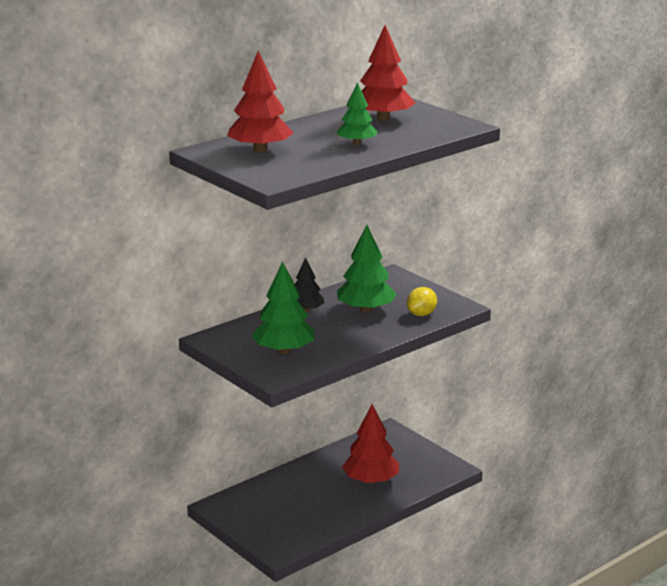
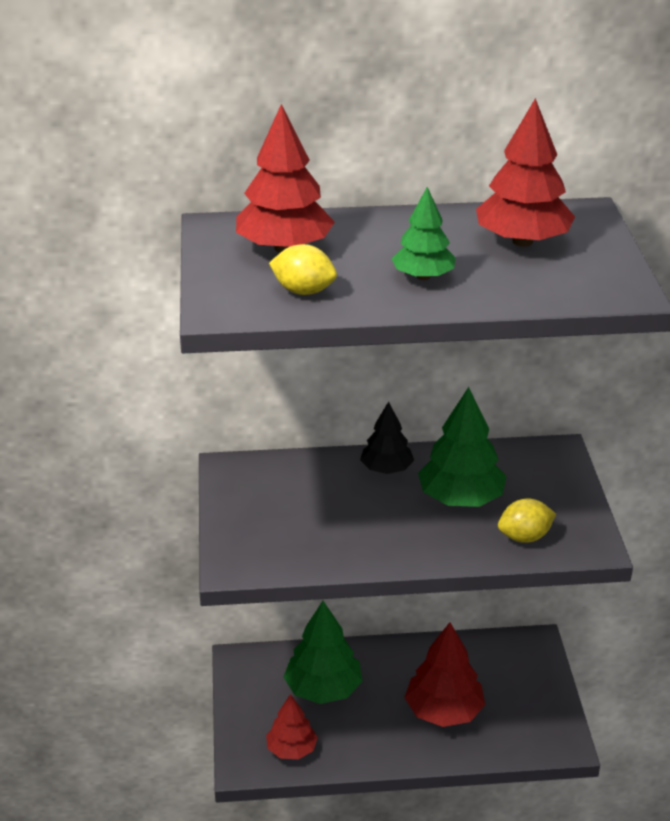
camera: 35 degrees right, 10 degrees up
(284, 351) = (289, 525): green tree -> green tree (323, 689)
(300, 533) = (291, 749): none -> red tree
(304, 163) = (303, 291): none -> yellow lemon

